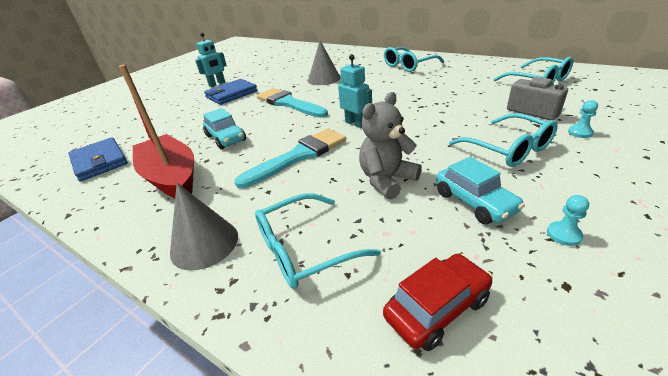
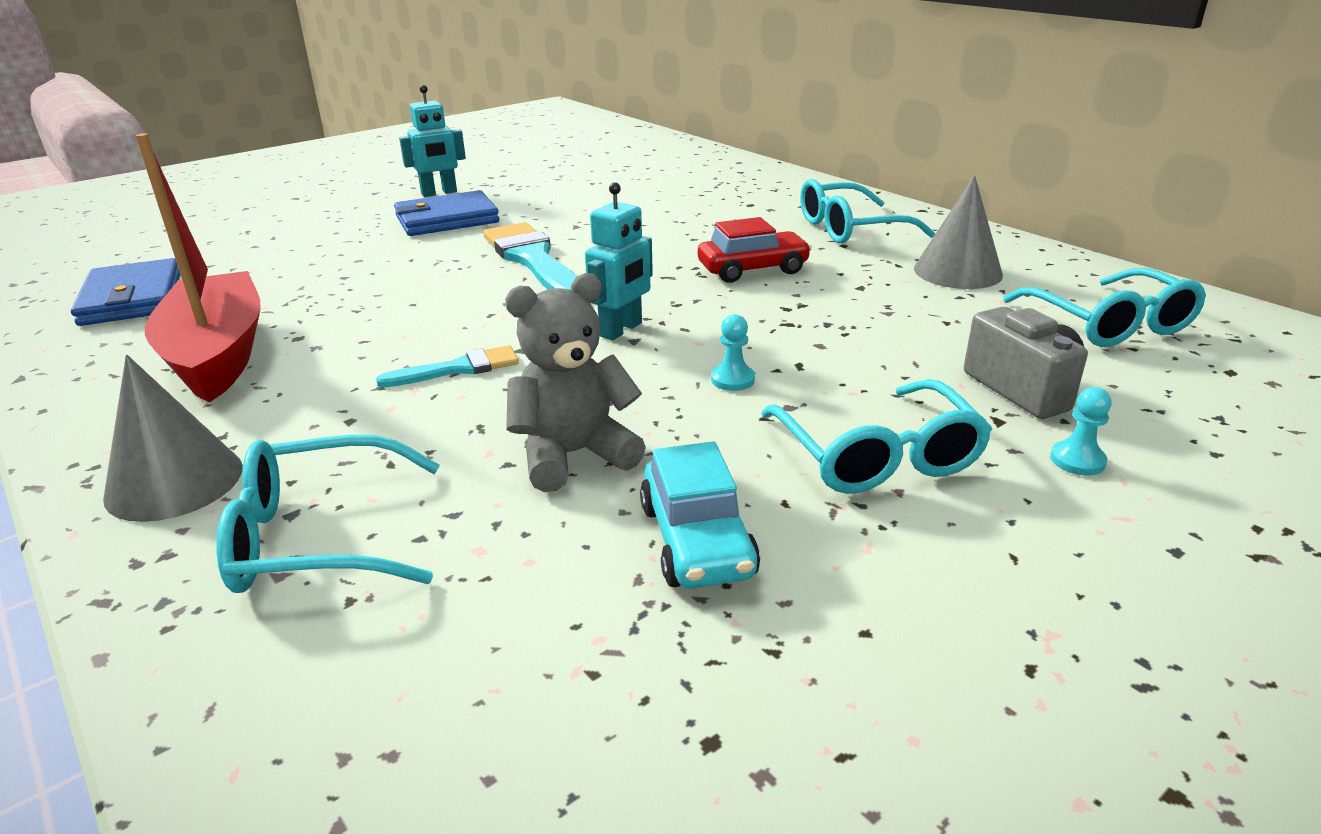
camera: 15 degrees right, 5 degrees down
(226, 138) = (364, 304): turquoise car -> none
(298, 156) = (457, 369): turquoise brush -> turquoise brush, size x0.54
(324, 79) = (647, 223): grey cone -> grey cone (957, 271)
(355, 123) = (621, 330): turquoise robot -> turquoise robot turned 60 degrees clockwise
(437, 308) = (440, 701): red car -> red car (753, 269)
(564, 234) = (808, 651): turquoise pawn -> turquoise pawn (732, 379)

